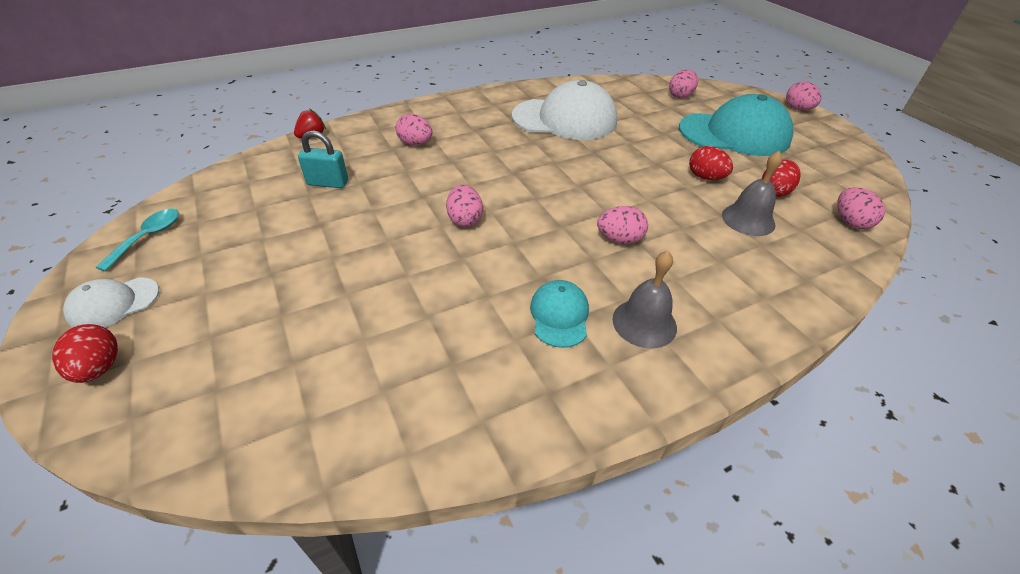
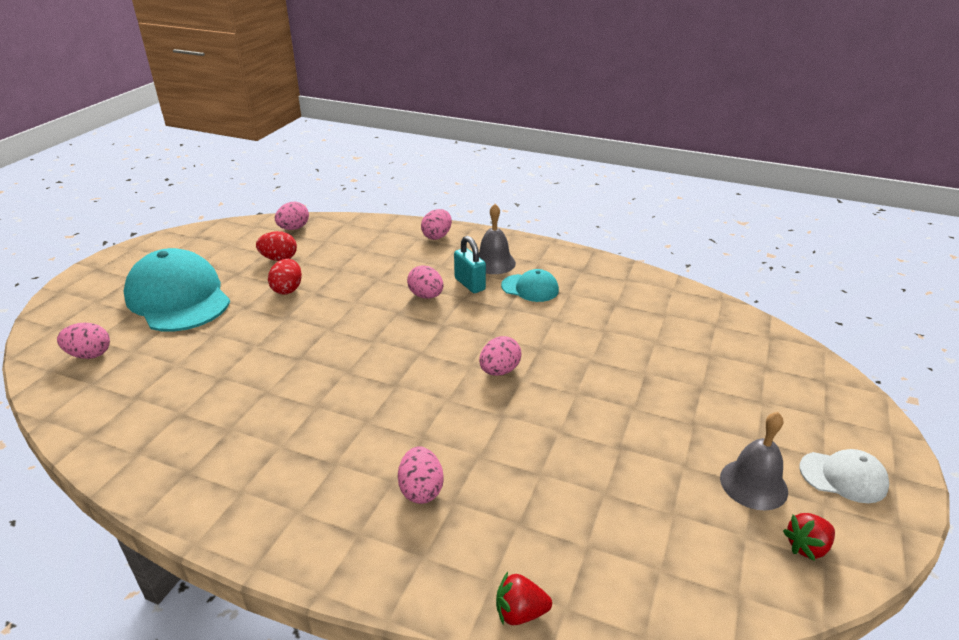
camera: 130 degrees left, 10 degrees down
(100, 368) = (850, 424): red egg -> none
(148, 237) = (807, 547): turquoise spoon -> red strawberry
(328, 183) = (573, 496): turquoise padlock -> turquoise padlock (470, 284)
(559, 315) = (530, 288): turquoise cap -> turquoise cap turned 120 degrees counterclockwise
(564, 119) = (236, 409): white cap -> none
(748, 219) = (335, 259): grey bell -> grey bell (753, 484)
(797, 109) = (79, 281): pink egg -> pink egg (437, 236)

